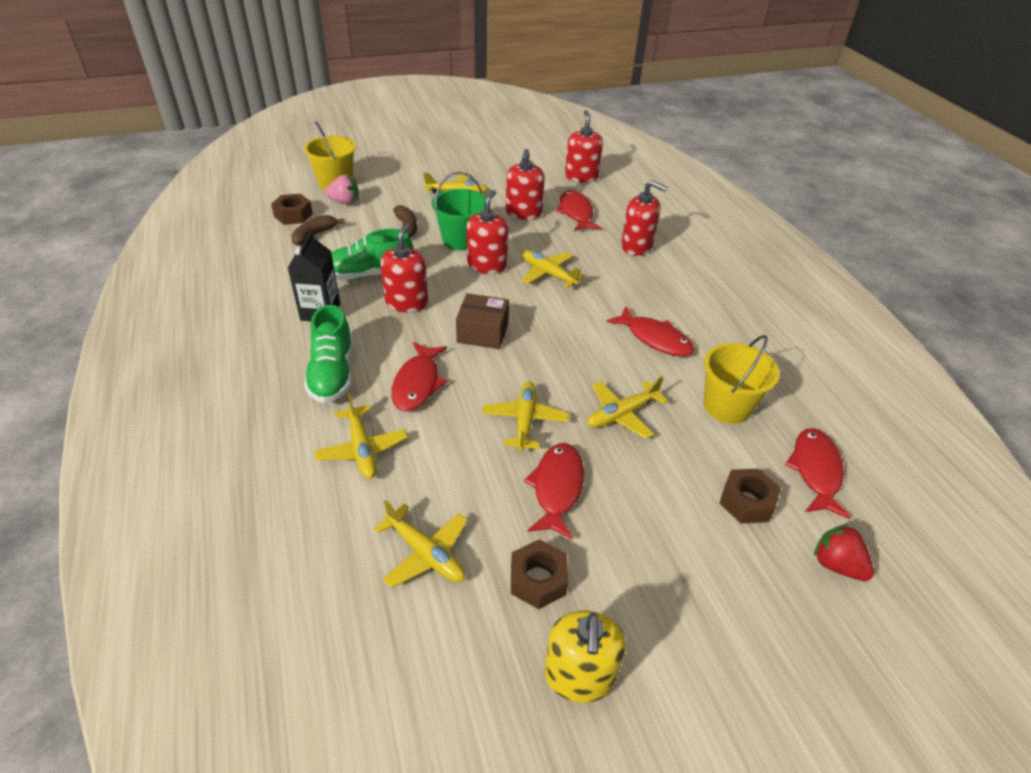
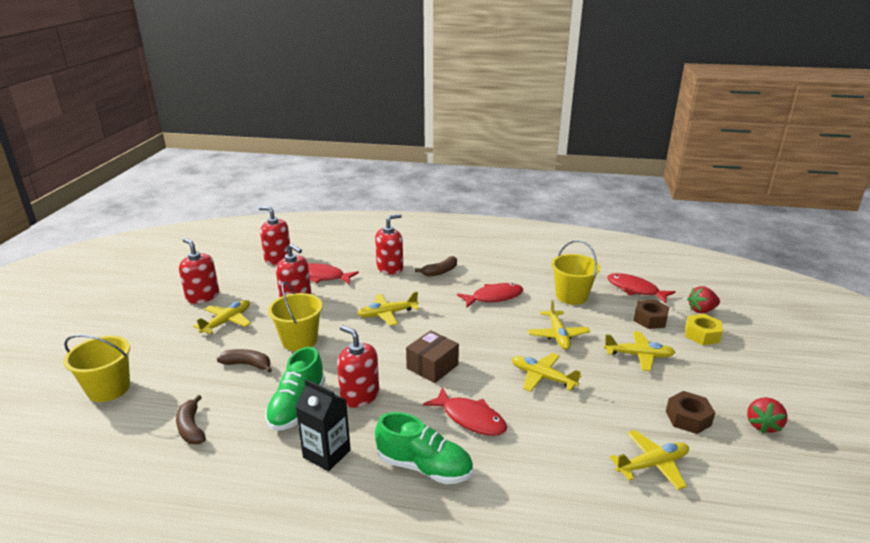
camera: 60 degrees left, 15 degrees down
(293, 215) = (134, 435): brown nut -> none
(344, 202) = (155, 391): pink strawberry -> none
(362, 449) = (530, 471): yellow plane -> yellow plane (639, 355)
(460, 240) = (299, 340): green bucket -> yellow bucket
(487, 265) = (348, 338): red soap dispenser -> red soap dispenser (203, 296)
(557, 488) = (612, 384): red fish -> none
(579, 676) = (762, 425): yellow soap dispenser -> red strawberry
(667, 282) = (440, 272): none -> brown banana
(761, 573) = (702, 335): none -> yellow nut

